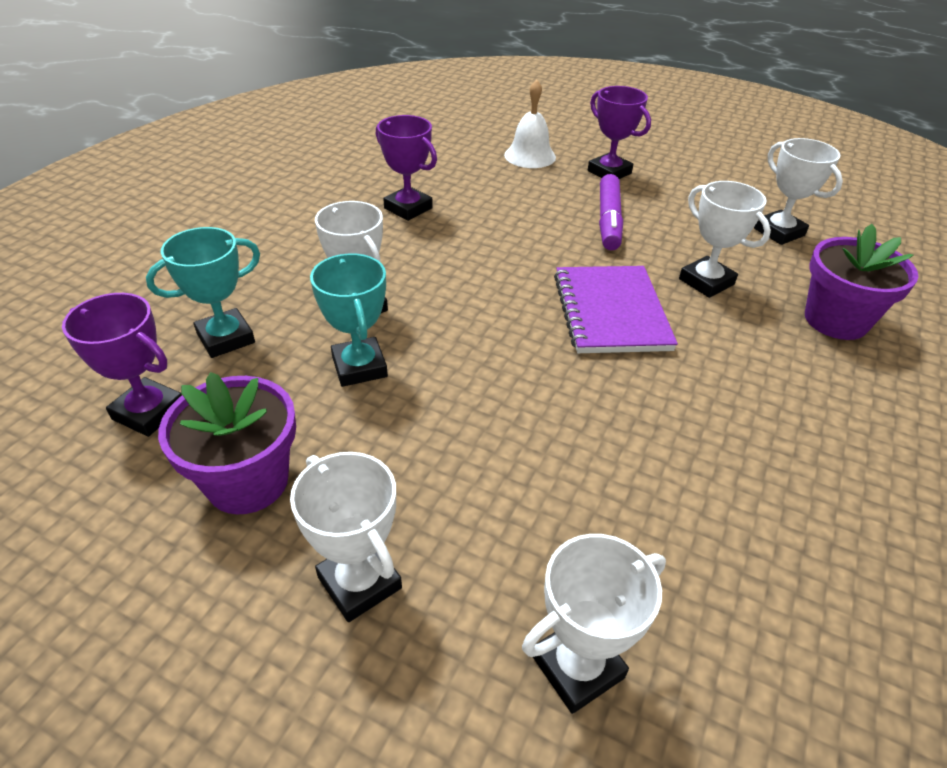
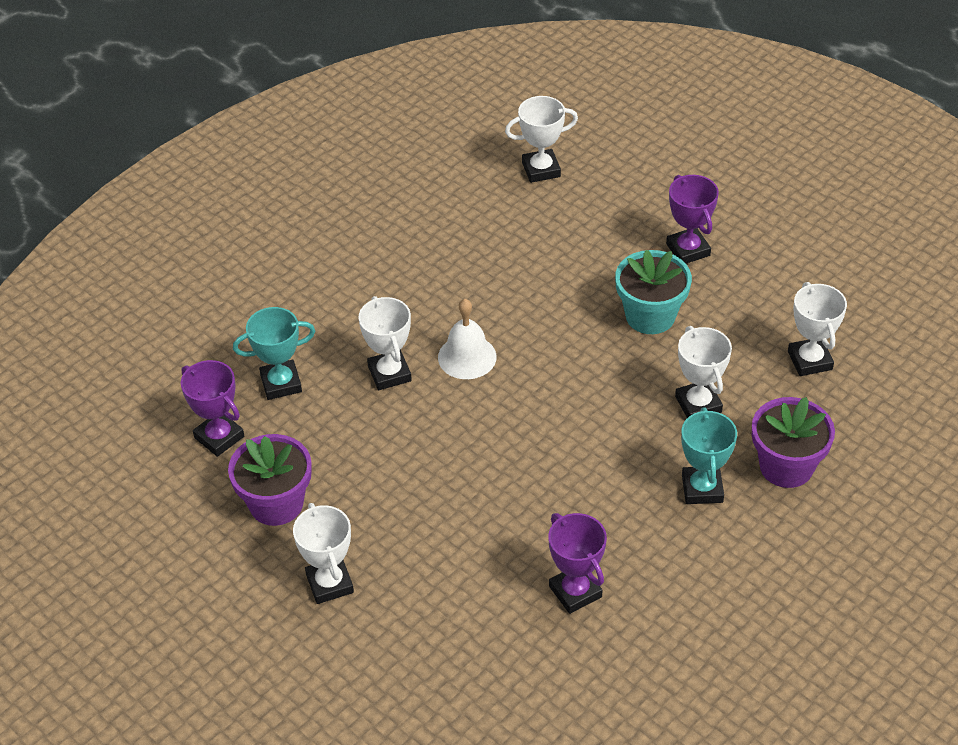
camera: 20 degrees right, 5 degrees up
(359, 367) = (373, 430): turquoise trophy -> turquoise trophy (702, 489)
(408, 208) = (467, 266): purple trophy -> purple trophy (575, 591)
(530, 156) = (617, 211): white bell -> white bell (467, 357)
(577, 666) = (438, 658): white trophy -> white trophy (541, 169)
(608, 221) = (650, 316): purple marker -> turquoise flower pot
(610, 312) = (594, 419): purple notebook -> none

